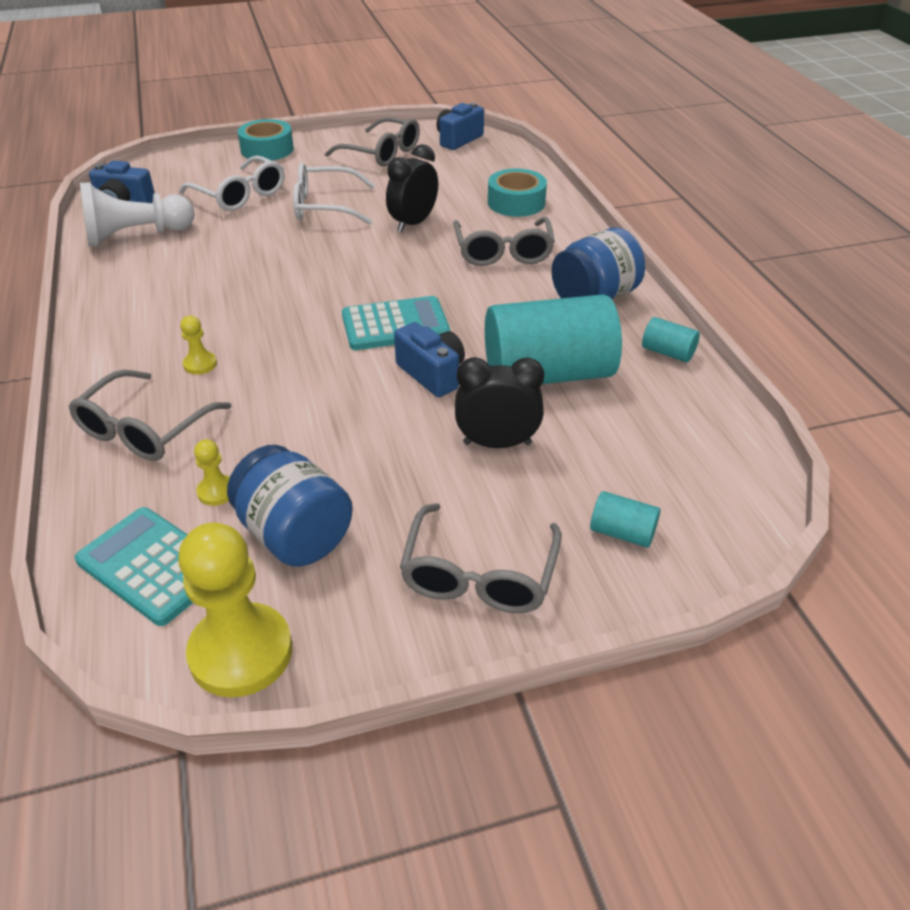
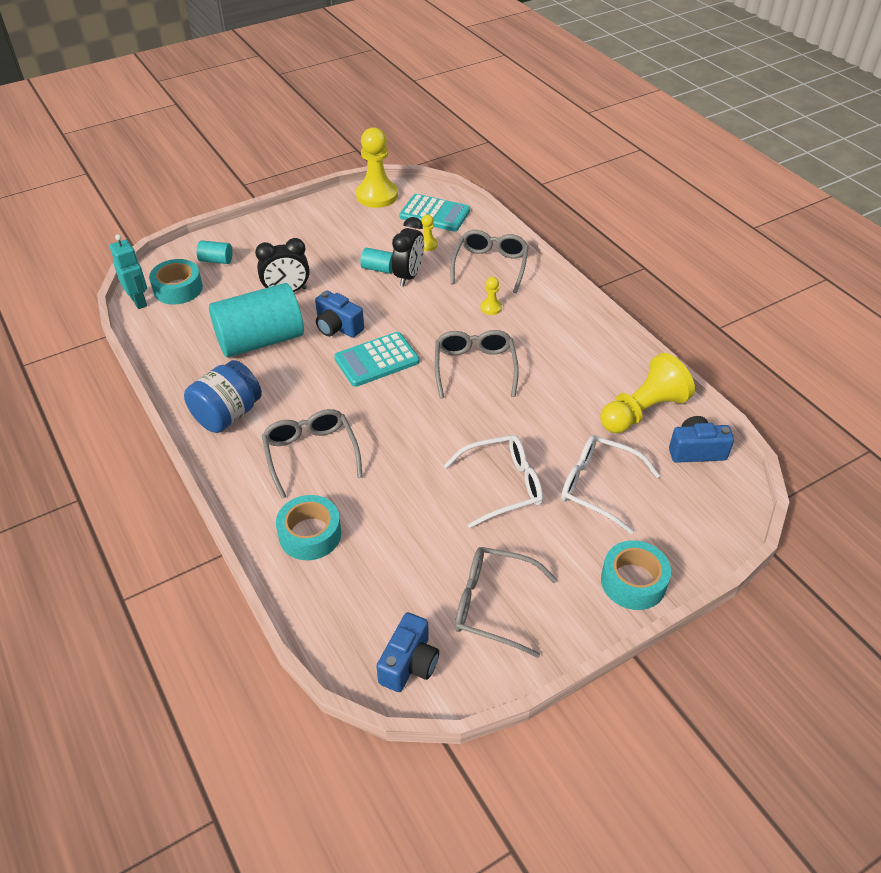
camera: 165 degrees right, 5 degrees up
(136, 236) = (642, 411): white pawn -> yellow pawn
(294, 535) = (377, 234): blue jar -> none
(413, 223) = (405, 478): black clock -> black clock (409, 276)
(479, 575) = (285, 234): grey glasses -> grey glasses (474, 368)
(668, 352) = (175, 372): turquoise cylinder -> turquoise cylinder (378, 269)
(687, 483) = (178, 289): none -> turquoise tape
(753, 470) = (139, 301): none -> turquoise robot

